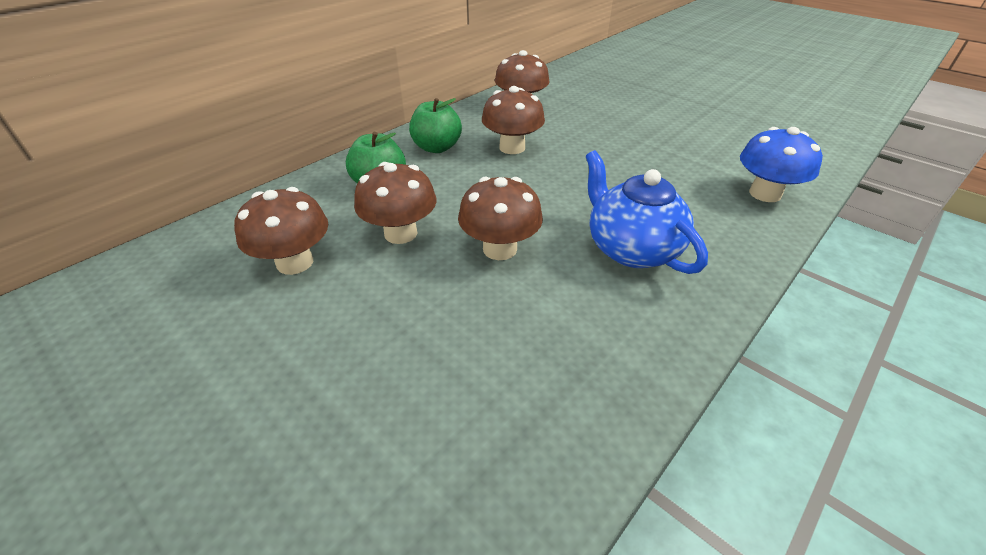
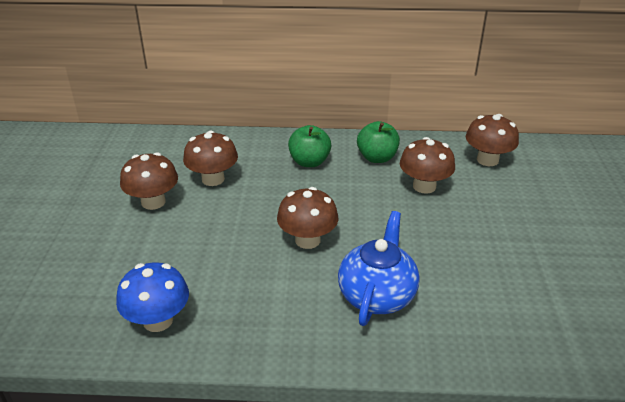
camera: 50 degrees right, 5 degrees down
(400, 233) = (276, 197): brown mushroom -> brown mushroom (153, 202)
(765, 193) = (550, 340): blue mushroom -> blue mushroom (158, 320)

